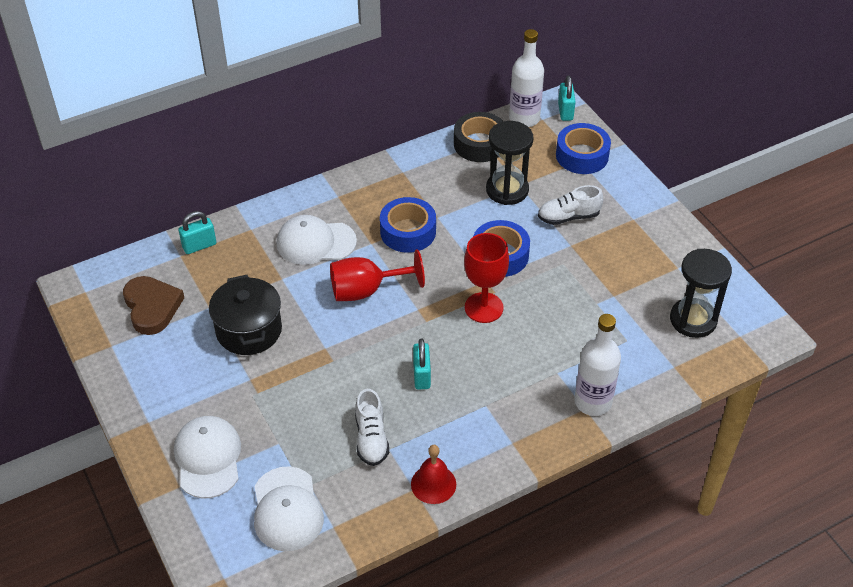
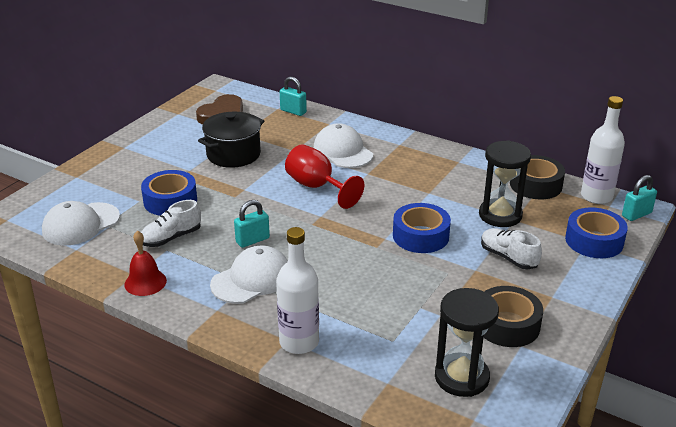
camera: 60 degrees right, 15 degrees down
(208, 458) = (107, 178): white cap -> white cap (252, 279)
(408, 232) = (397, 184): blue tape -> blue tape (170, 201)
(484, 307) = (353, 247): red goblet -> none
(650, 262) = (507, 325): none -> black tape

